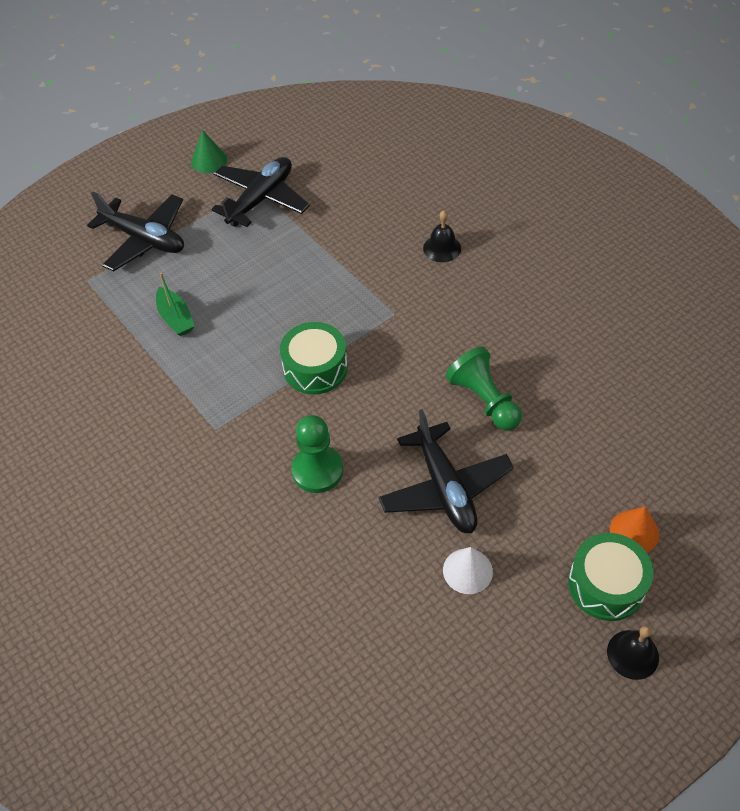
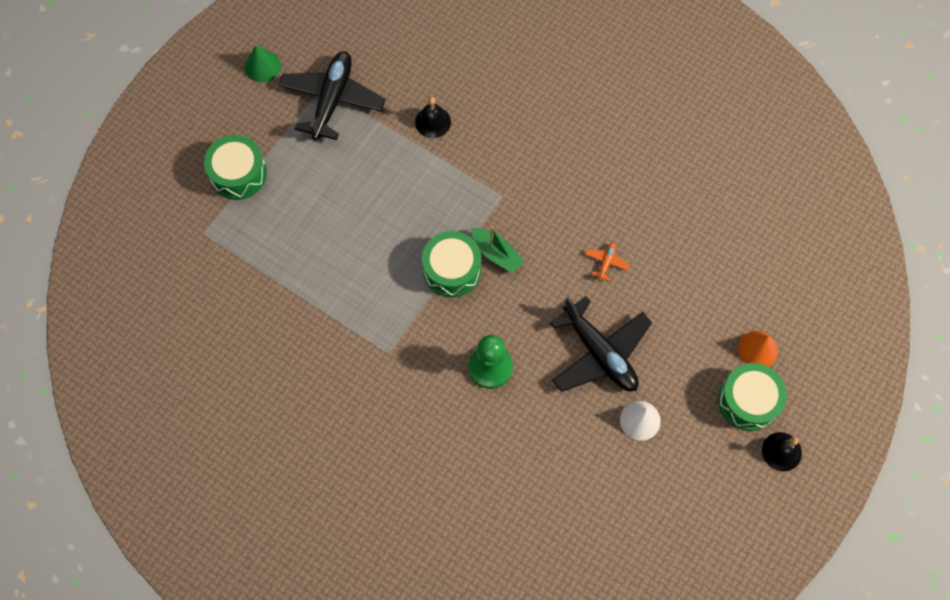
camera: 20 degrees left, 15 degrees up
(144, 239) = (238, 174): black plane -> green drum
(176, 318) = (306, 252): green boat -> green boat (496, 253)
(442, 248) = (521, 114): black bell -> black bell (433, 122)
(484, 400) = (606, 262): green pawn -> orange plane

